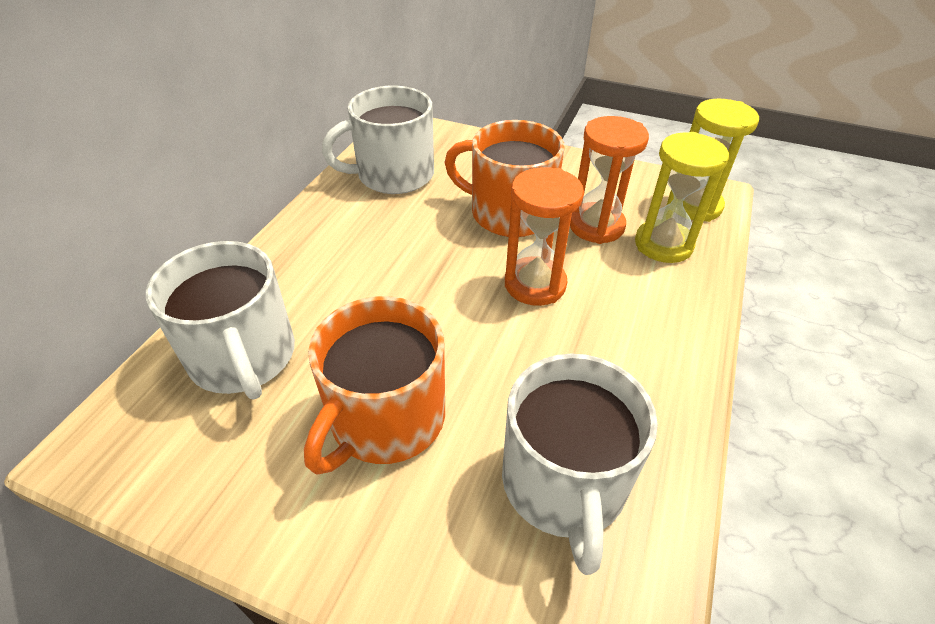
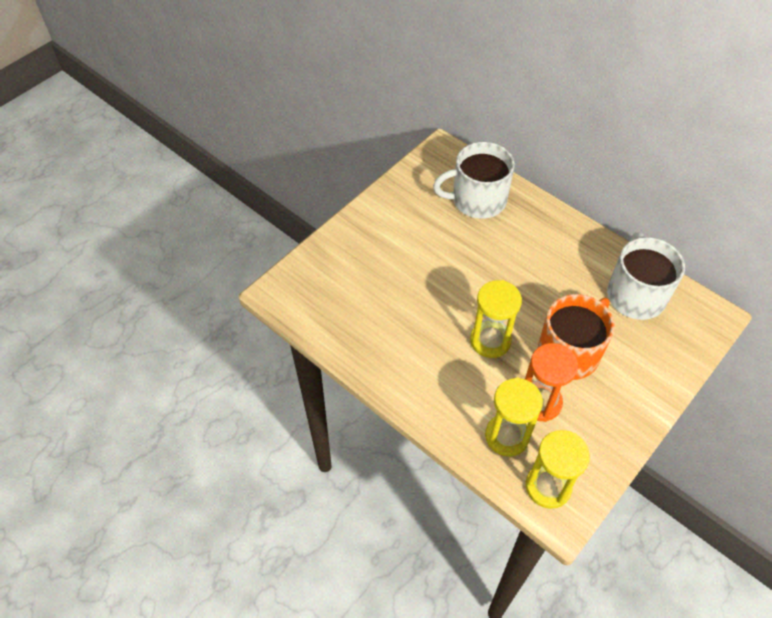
camera: 110 degrees right, 10 degrees up
(385, 419) = (418, 247): orange mug -> none
(535, 284) = (490, 341): orange hourglass -> yellow hourglass
(564, 483) = (356, 303): white mug -> none

